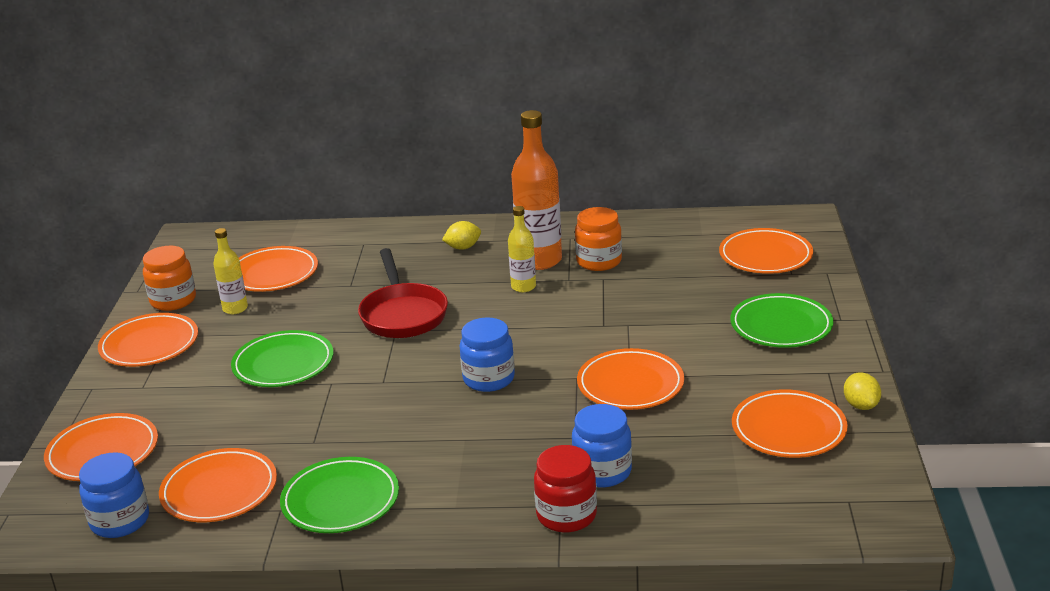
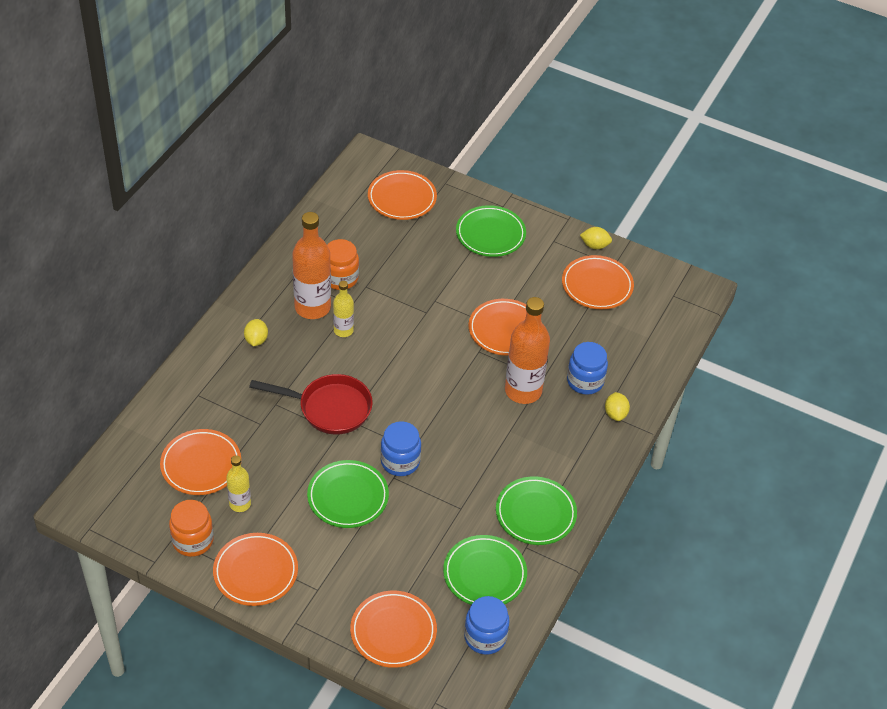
camera: 70 degrees left, 20 degrees up
(219, 490) = (484, 574): orange plate -> green plate
(488, 379) = (449, 394): blue jar -> blue jar (400, 461)
(540, 428) = (523, 391): none -> orange bottle
(566, 515) = (615, 414): red jar -> yellow lemon

